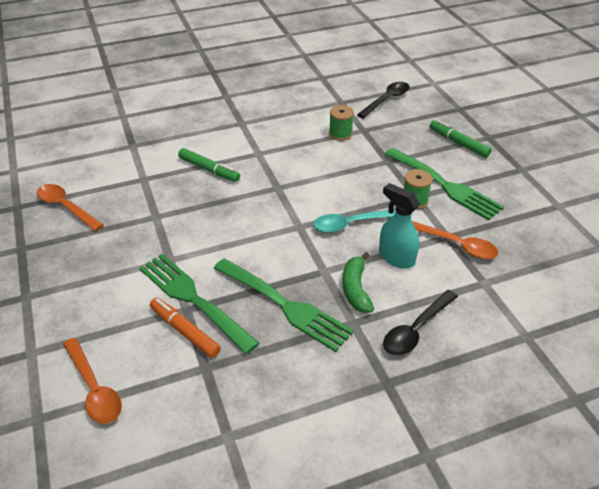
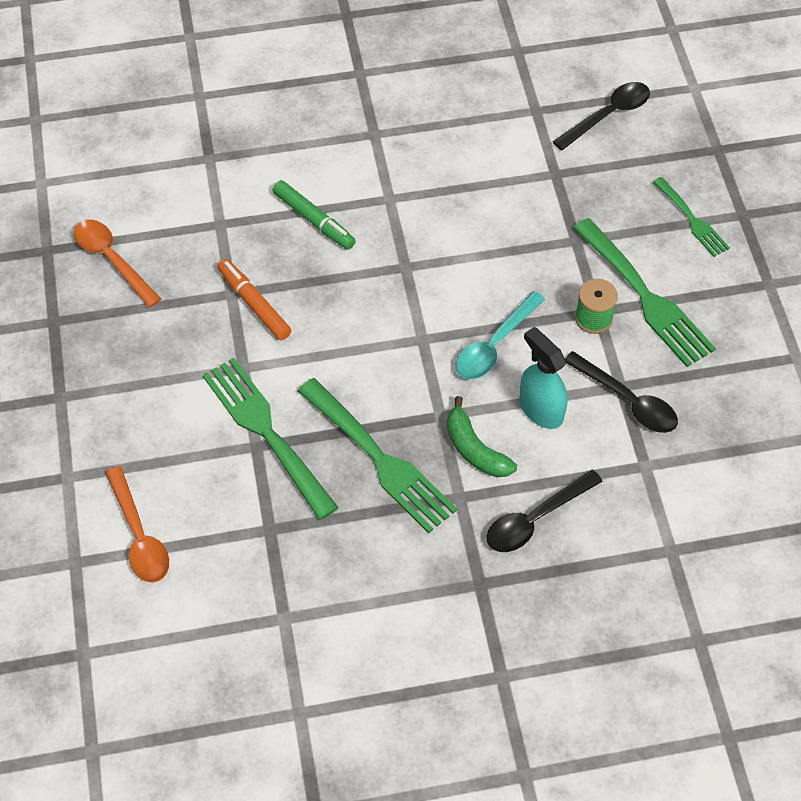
camera: 10 degrees right, 15 degrees up
(185, 331) = (251, 477): orange marker -> orange marker (254, 304)
(340, 134) = (518, 177): green spool -> none
(351, 224) = (494, 345): turquoise spoon -> turquoise spoon turned 45 degrees counterclockwise
(355, 289) = (474, 449): green banana -> green banana turned 45 degrees counterclockwise
(456, 245) = (628, 401): orange spoon -> black spoon
(458, 143) = (692, 220): green marker -> green fork

